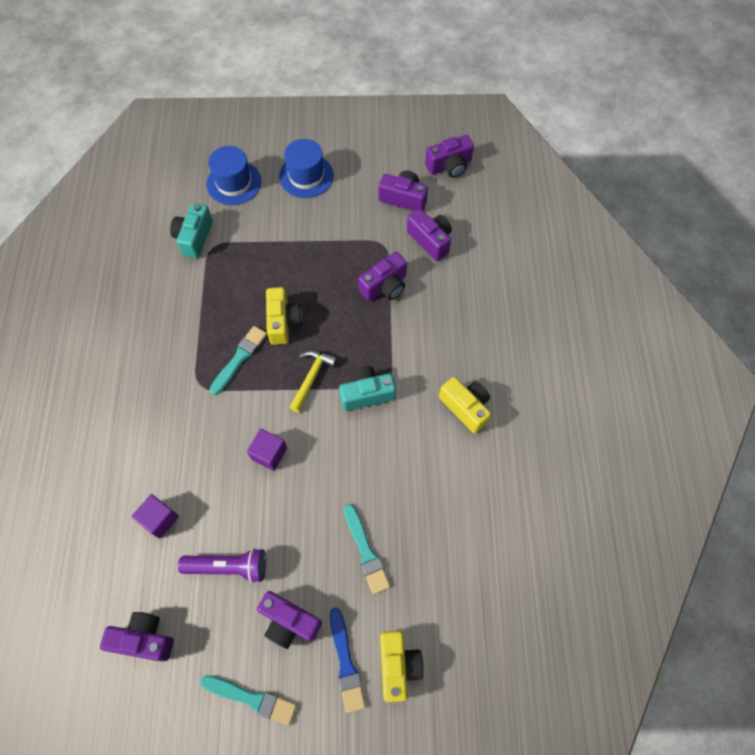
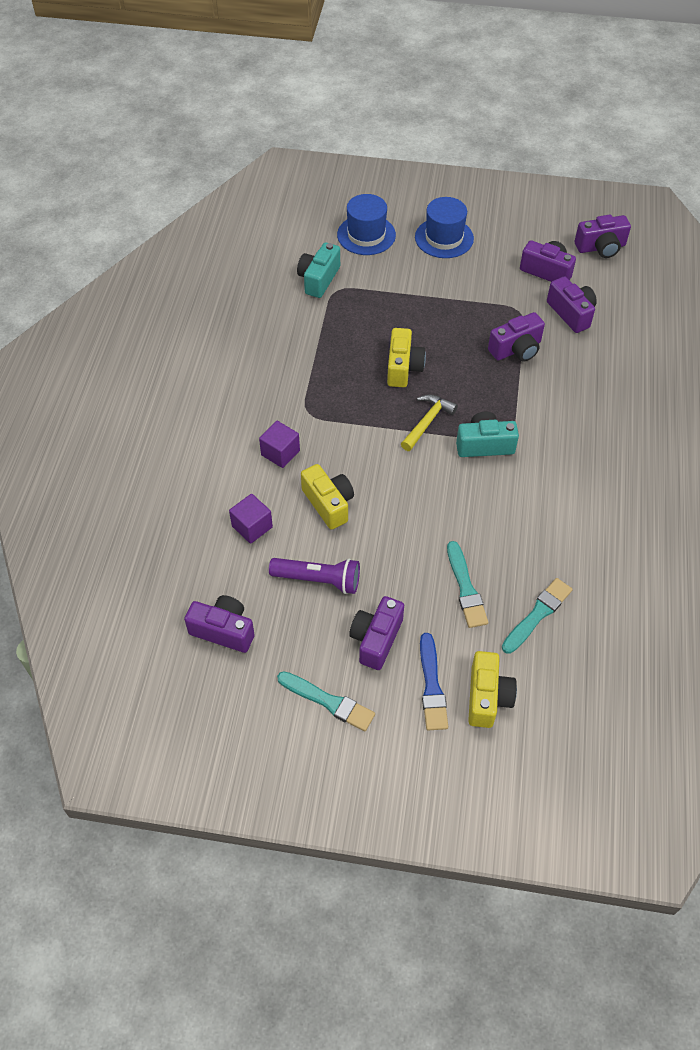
camera: 10 degrees right, 10 degrees down
(239, 358) = (353, 394): turquoise brush -> turquoise brush (537, 614)
(269, 453) = (373, 484): purple cube -> purple cube (280, 453)
(289, 622) = (376, 639): purple camera -> purple camera turned 75 degrees clockwise
(465, 407) = (590, 472): yellow camera -> yellow camera (328, 503)

